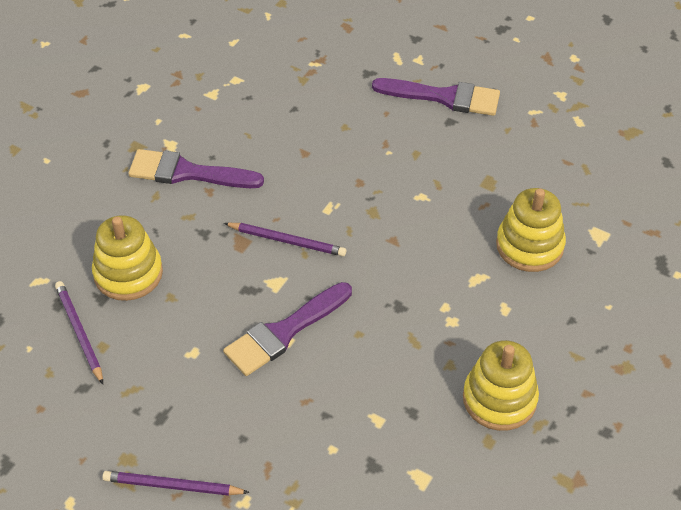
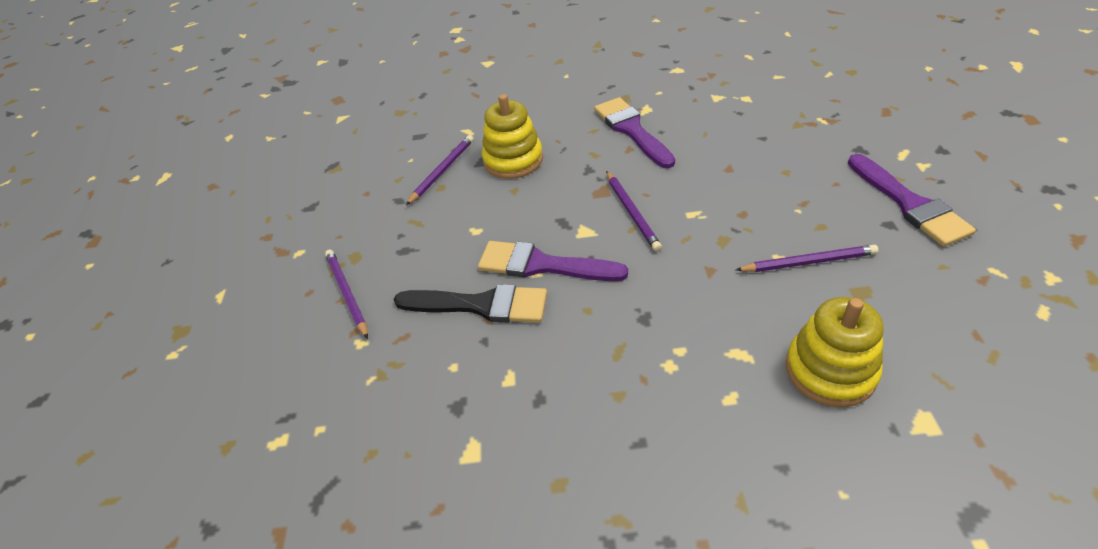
camera: 60 degrees right, 5 degrees down
(286, 397) = (480, 305): none -> black brush
(439, 186) = (808, 262): none -> purple pencil
(499, 399) = (617, 462): yellow stacking toy -> none

